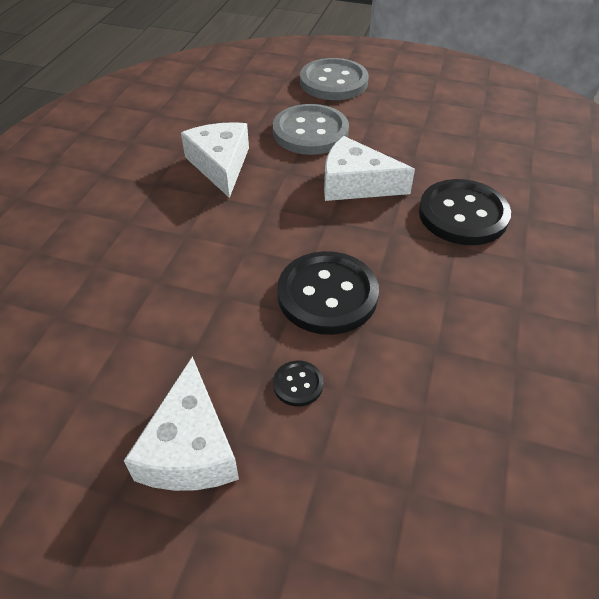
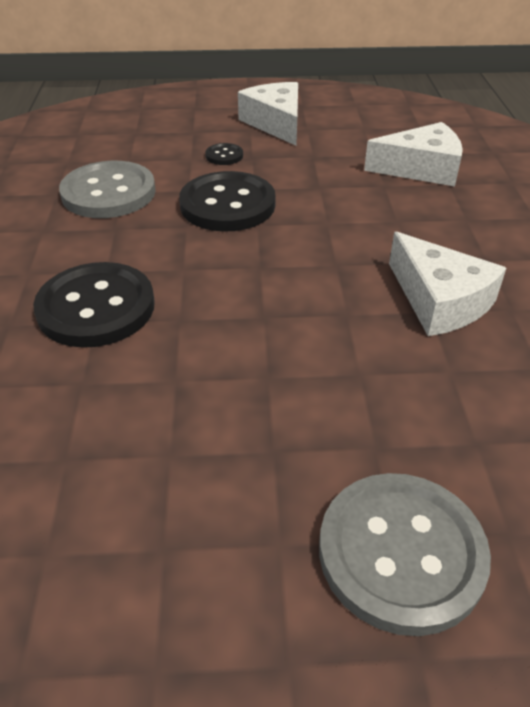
camera: 160 degrees right, 5 degrees down
(310, 132) = (359, 390): grey button -> grey button (108, 193)
(356, 184) = (246, 317): white cheese -> white cheese (421, 169)

